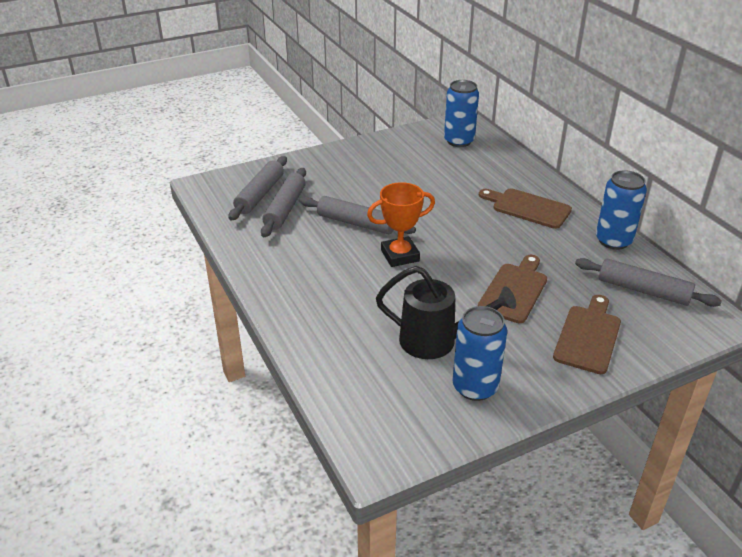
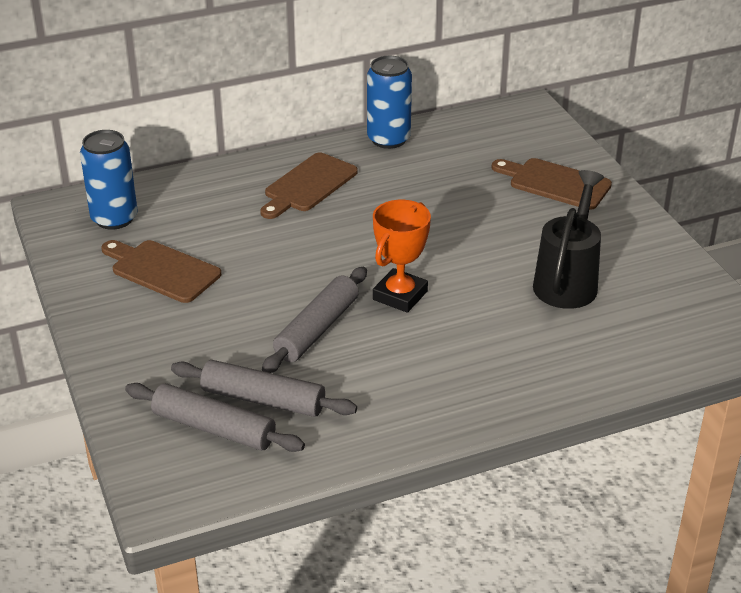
camera: 85 degrees left, 0 degrees up
(400, 255) = (400, 295): orange trophy -> orange trophy turned 45 degrees clockwise
(475, 387) = (637, 263): blue can -> none
(514, 290) = (477, 217): brown cutting board -> brown cutting board (162, 270)
(643, 290) = (480, 138): grey rolling pin -> none

